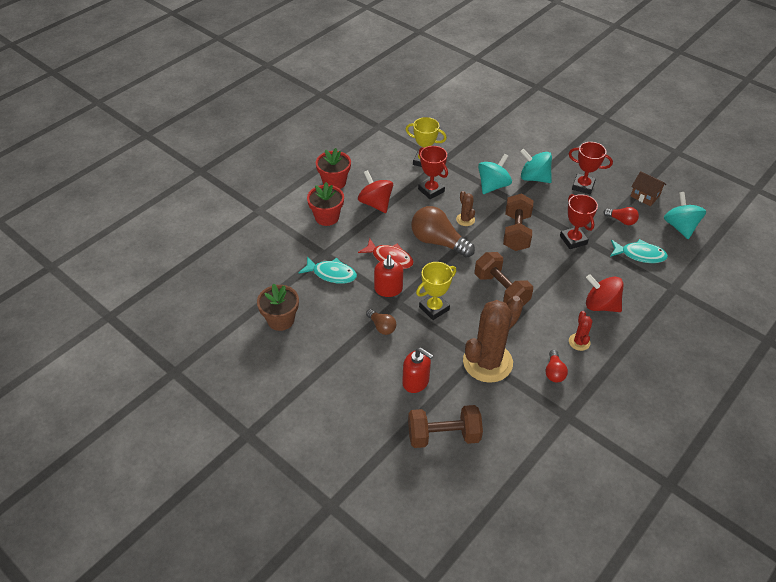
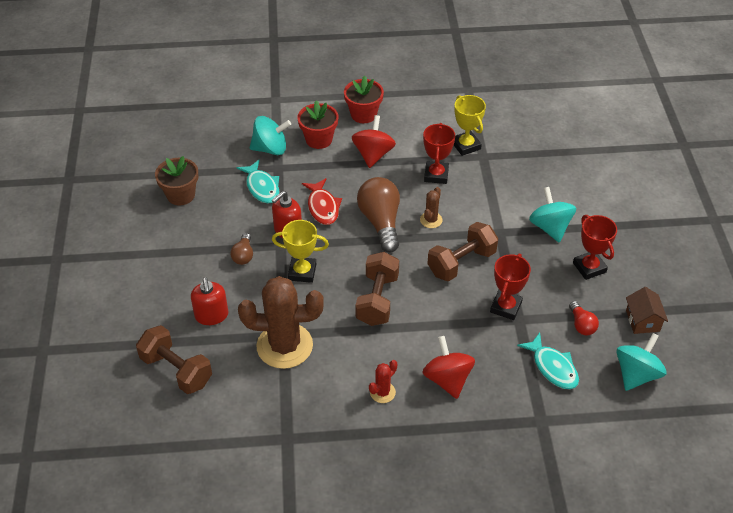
camera: 45 degrees right, 0 degrees up
(493, 186) = (499, 208): turquoise spinning top -> turquoise spinning top (270, 149)
(554, 372) = (326, 397): red light bulb -> none

